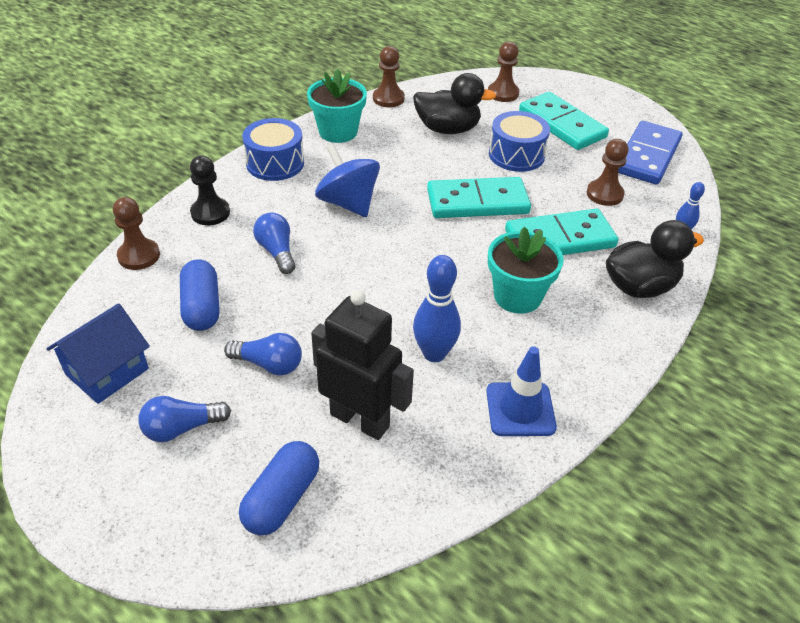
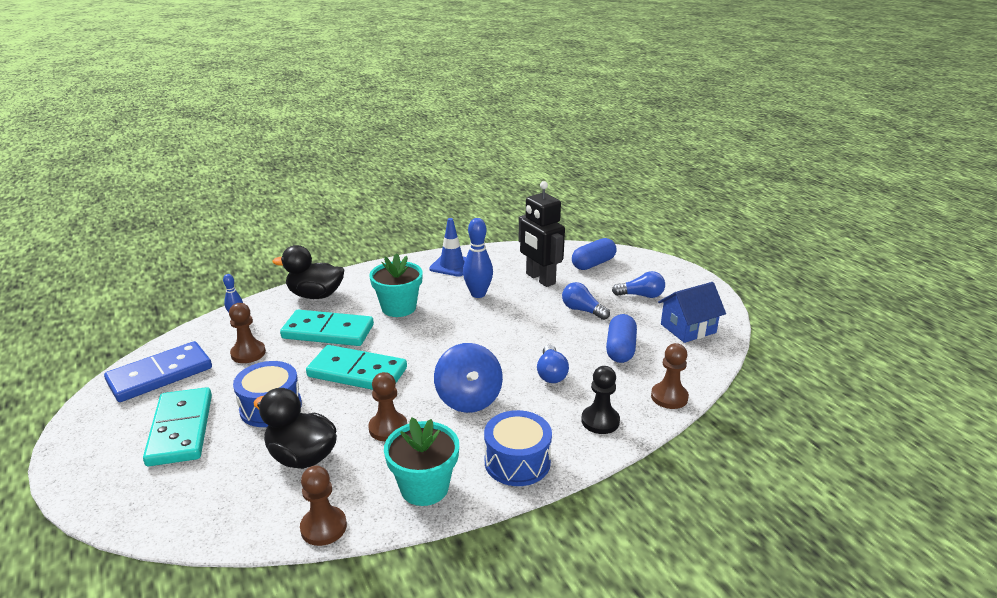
camera: 155 degrees left, 15 degrees down
(503, 93) = (180, 494): brown pawn -> brown pawn (388, 428)

